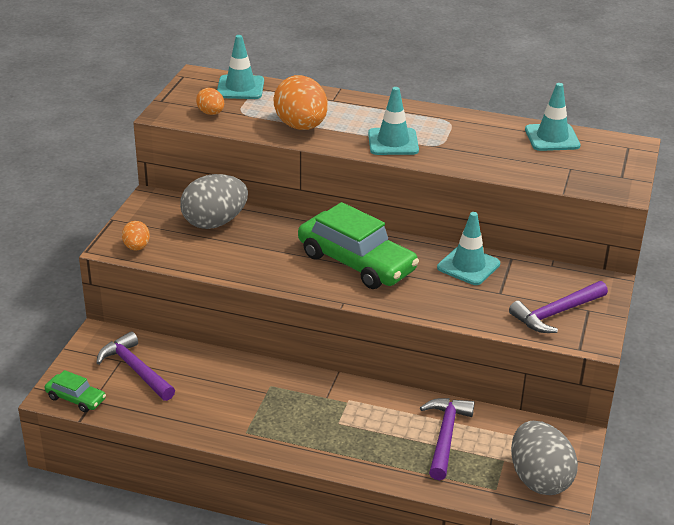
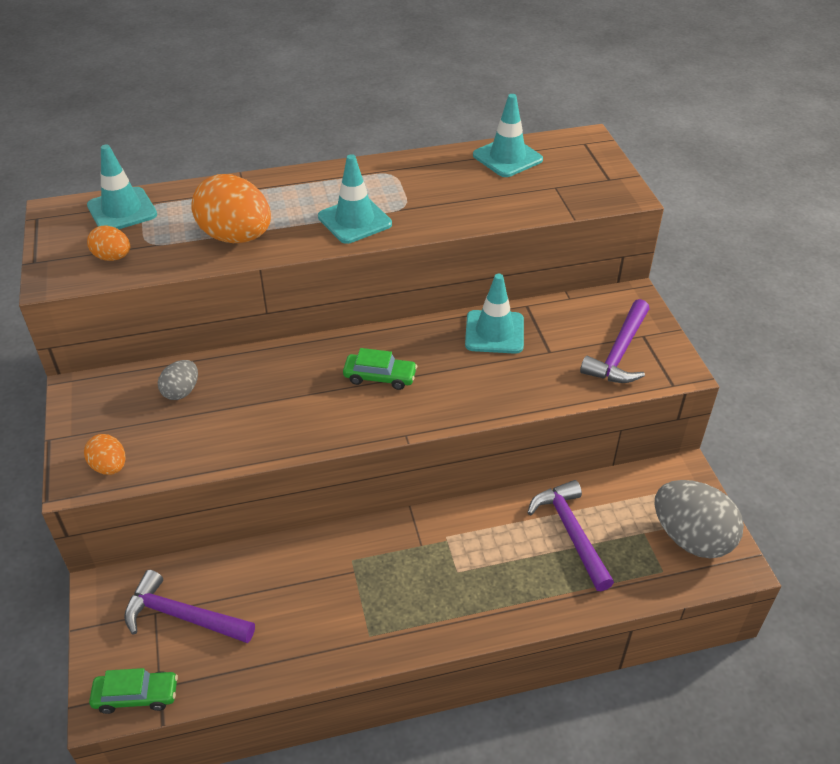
camera: 30 degrees left, 10 degrees up
(214, 222) = (181, 391): grey egg -> grey egg, size x0.51
(356, 262) = (380, 377): green car -> green car, size x0.47

